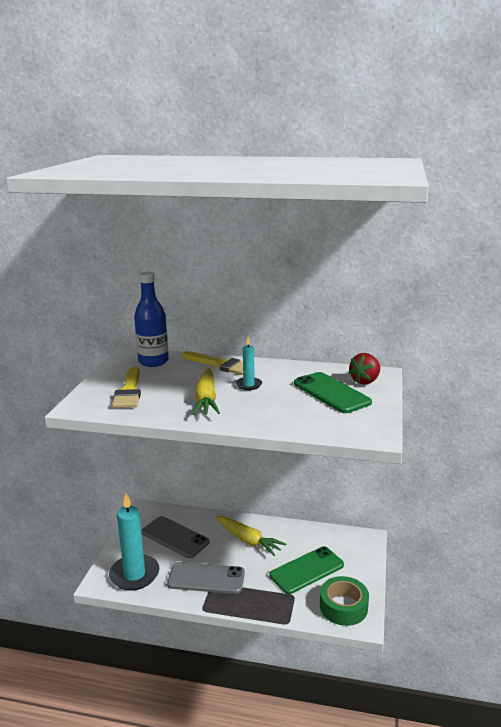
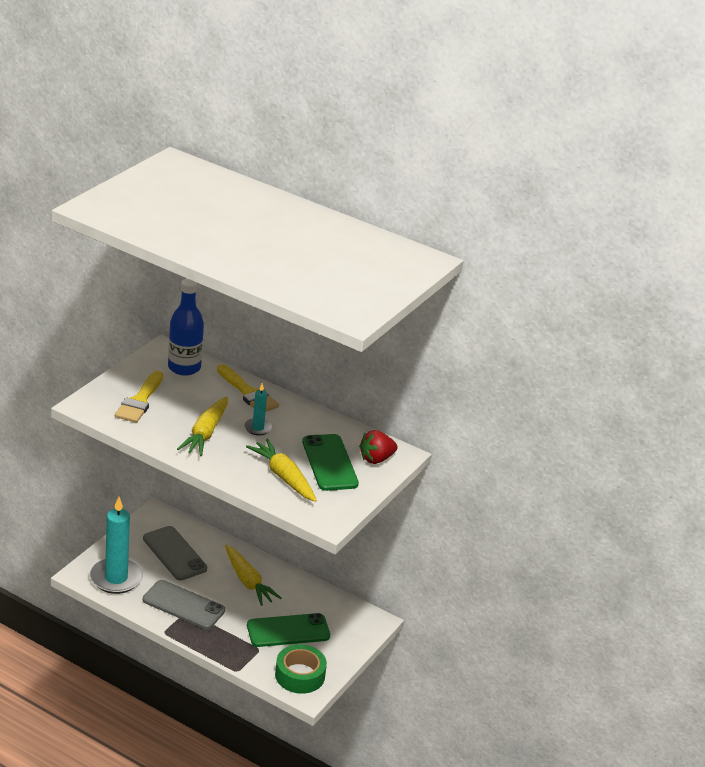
camera: 15 degrees right, 10 degrees up
(303, 413) = (284, 477): none -> yellow carrot

